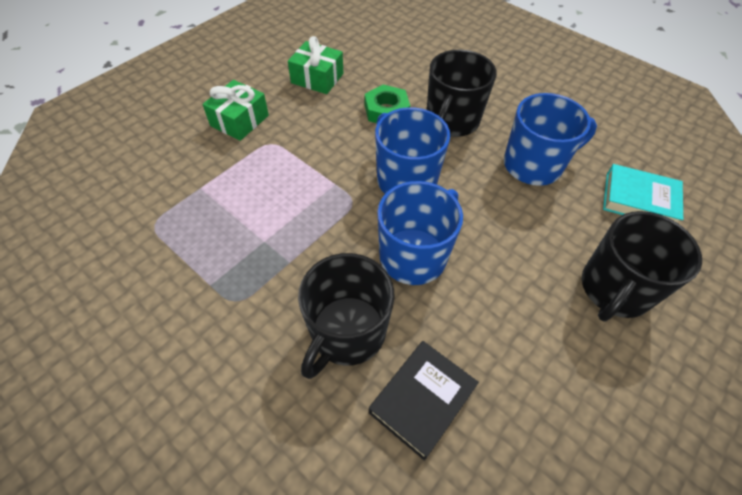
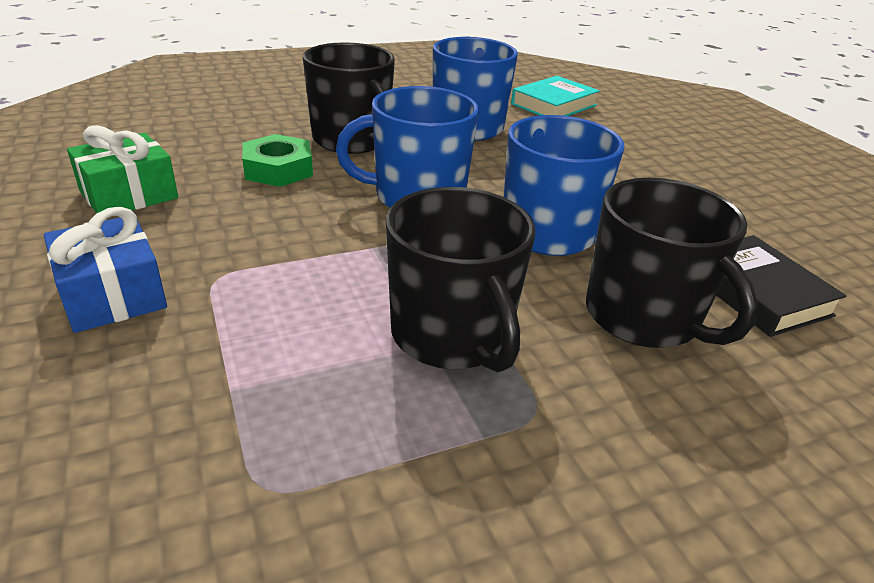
camera: 65 degrees left, 20 degrees down
(239, 120) = (113, 294): green gift -> blue gift
(614, 289) = (650, 150): black mug -> black mug (452, 335)

